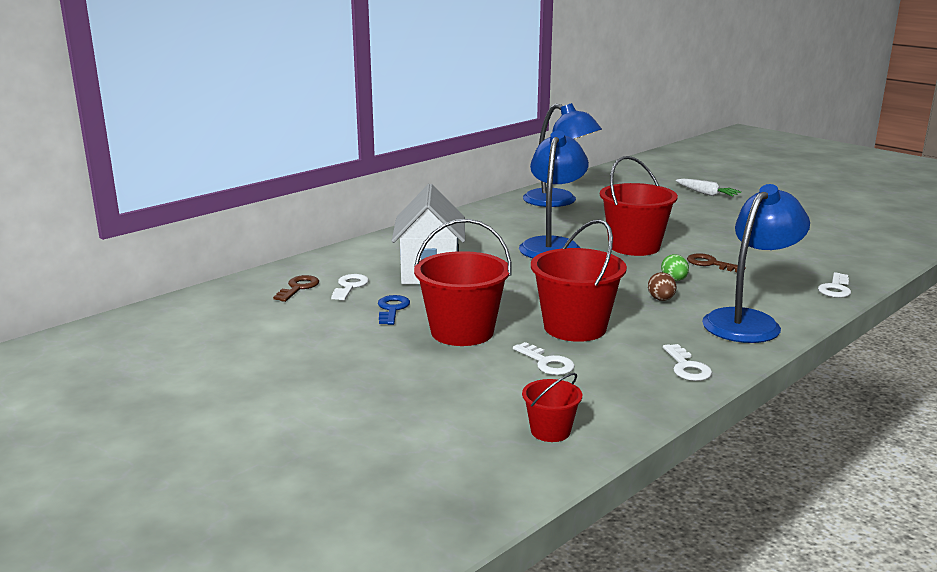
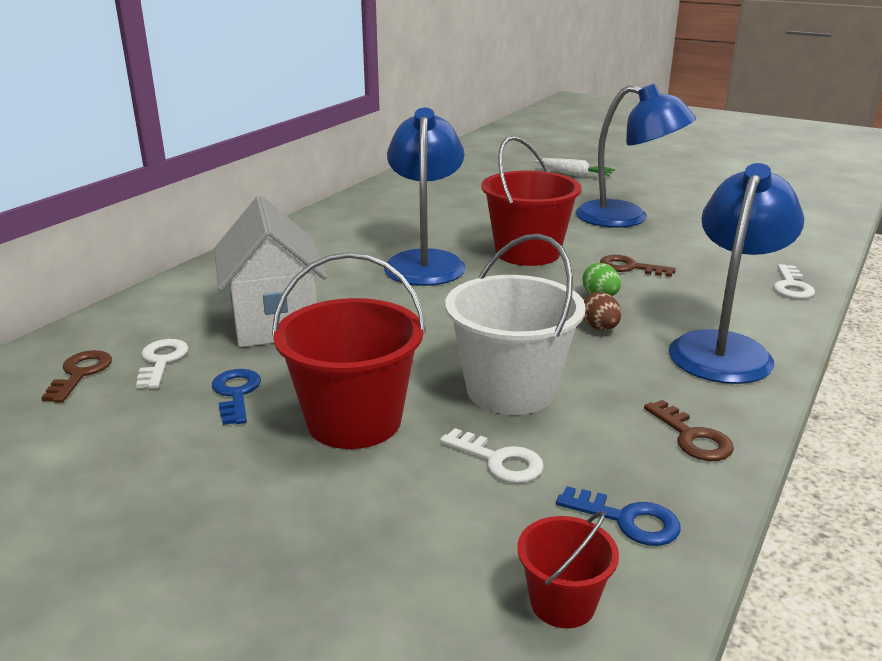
camera: 15 degrees left, 5 degrees up
(559, 201) = (408, 199): blue lamp -> blue lamp (626, 218)
(575, 327) = (510, 390): red bucket -> white bucket
(614, 401) = (628, 520): none -> blue key
(687, 367) = (692, 437): white key -> brown key

